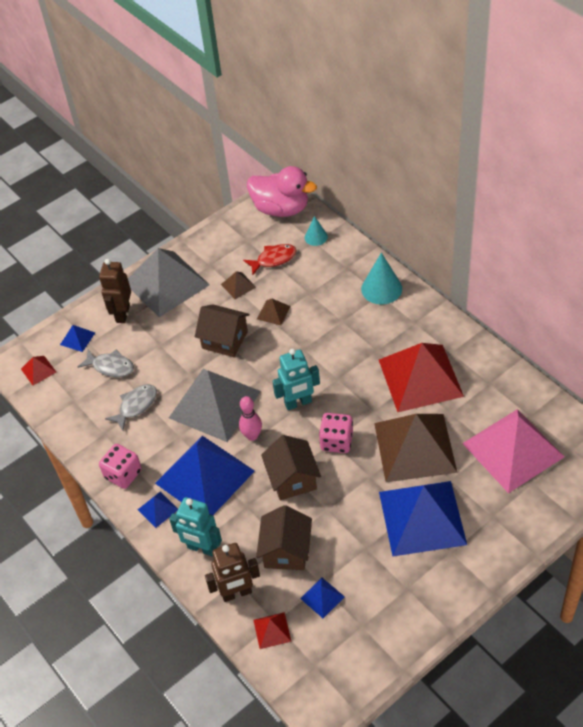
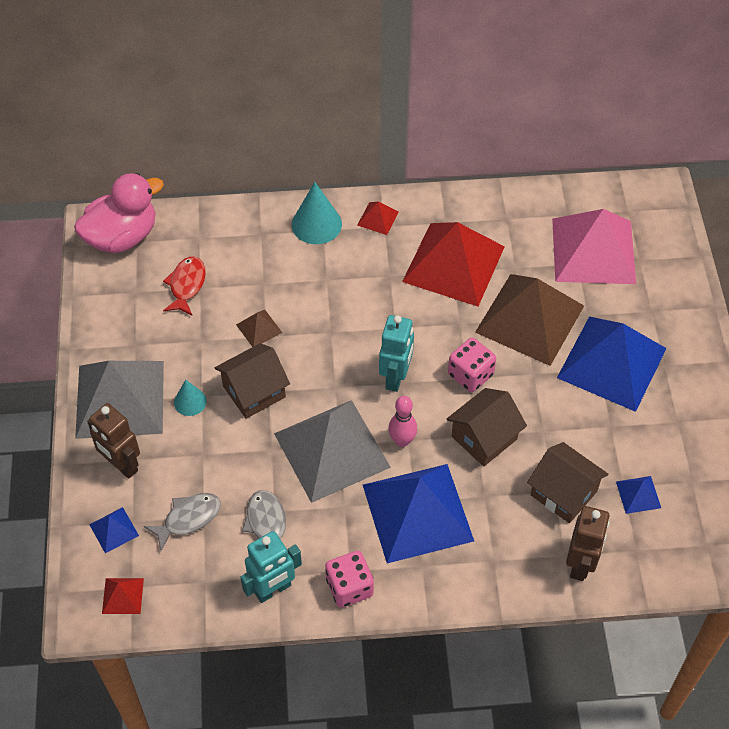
camera: 60 degrees left, 5 degrees up
(158, 509) = (423, 579): blue pyramid -> none
(202, 548) = (504, 565): turquoise robot -> turquoise robot (273, 589)
(238, 285) = (191, 336): brown pyramid -> none
(272, 630) = (644, 558): red pyramid -> red pyramid (378, 218)
(292, 479) = (484, 438): brown house -> brown house turned 60 degrees counterclockwise
(316, 237) = (193, 233): turquoise cone -> turquoise cone (190, 401)

